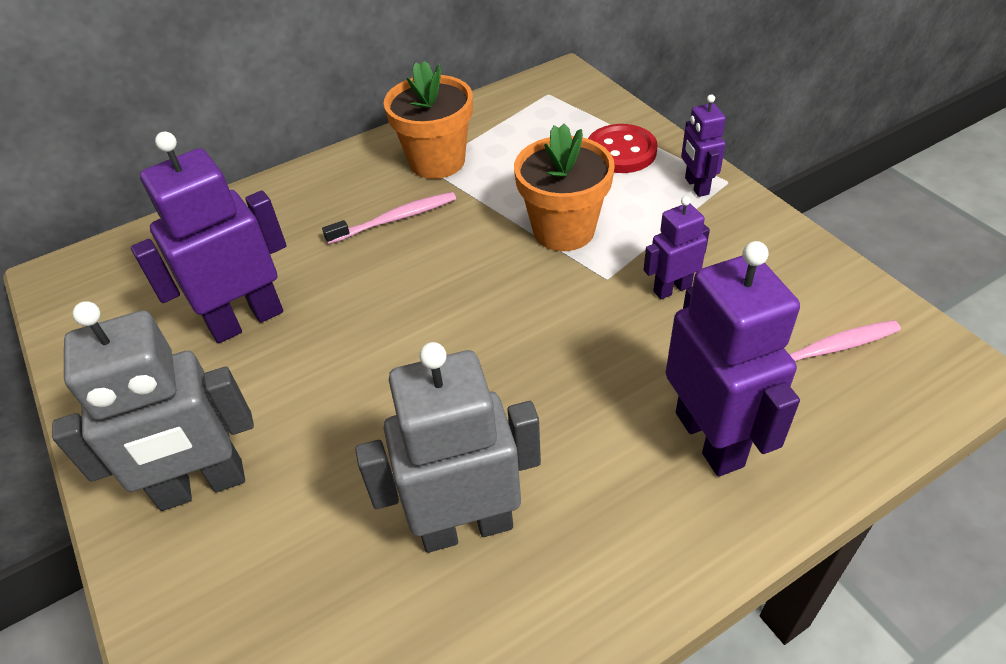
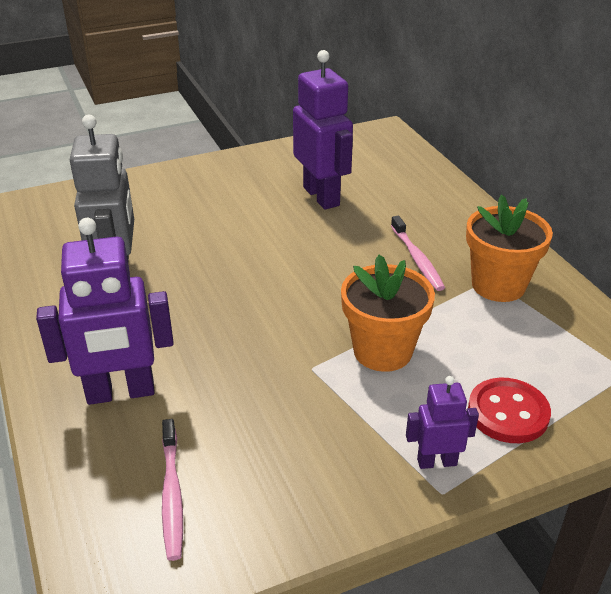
camera: 95 degrees right, 10 degrees down
(202, 486) = (196, 188): grey robot -> none
(672, 289) = (285, 407): purple robot -> none

